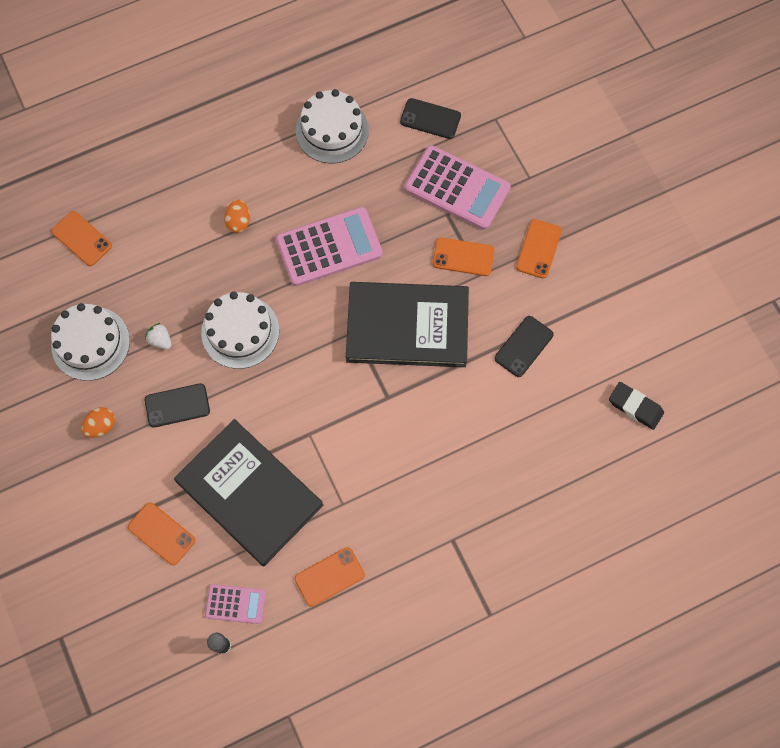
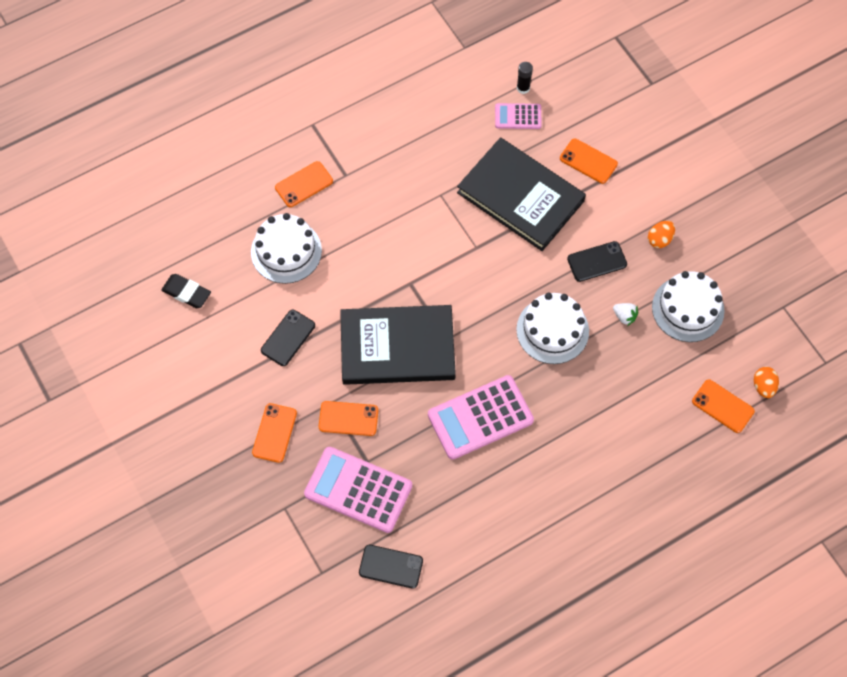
camera: 175 degrees right, 5 degrees down
(239, 222) = (573, 436): orange egg -> orange egg (763, 386)
(329, 577) = (444, 141): orange phone -> orange phone (304, 184)
(332, 130) = (493, 544): white cake -> white cake (286, 251)

